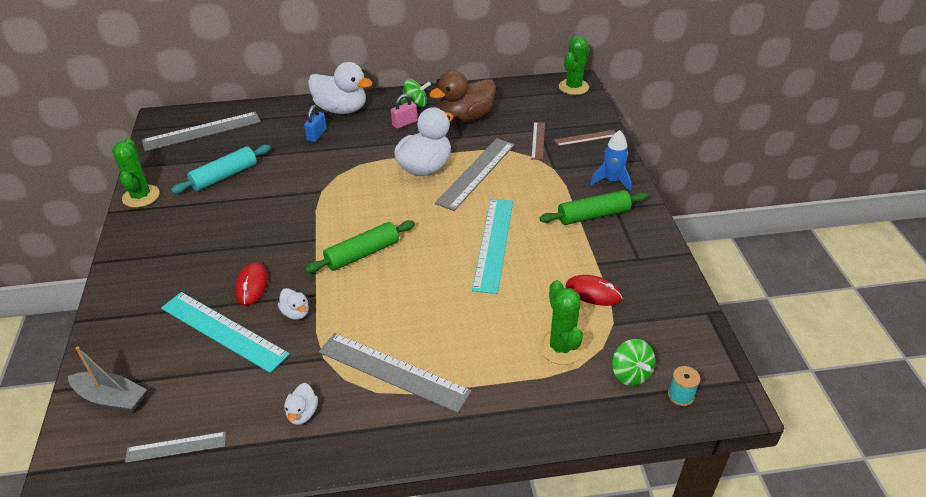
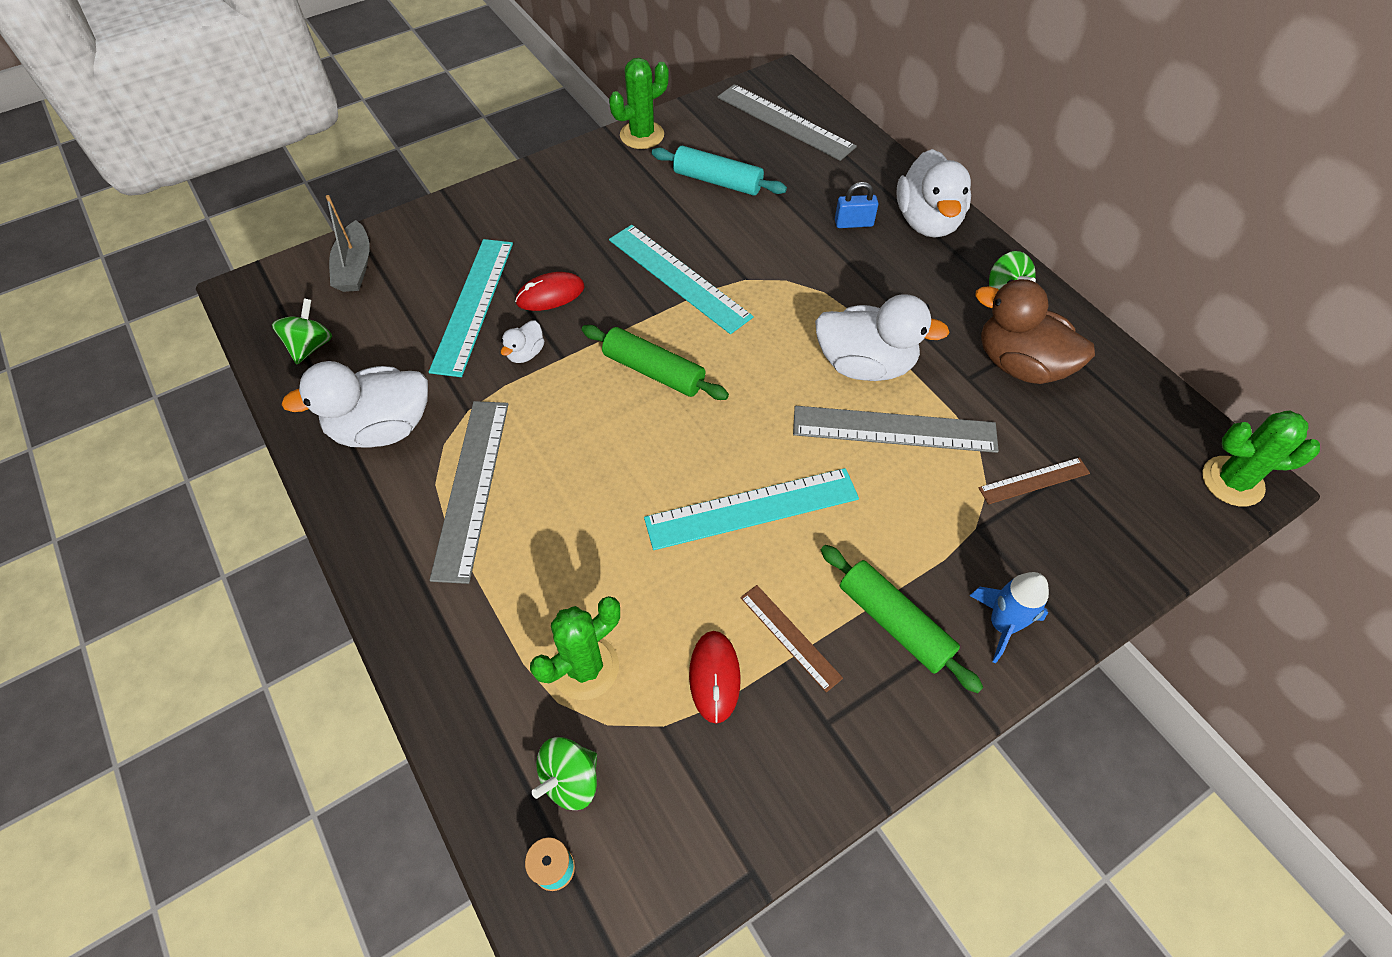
camera: 65 degrees right, 15 degrees up
(176, 447) = (310, 346): grey ruler -> green spinning top
(293, 219) = (678, 277): none -> turquoise ruler
(302, 413) = (382, 428): white duck -> white duck, size x2.20
(404, 123) = (949, 300): pink padlock -> none
(586, 138) = (1094, 548): brown ruler -> brown ruler (790, 637)

